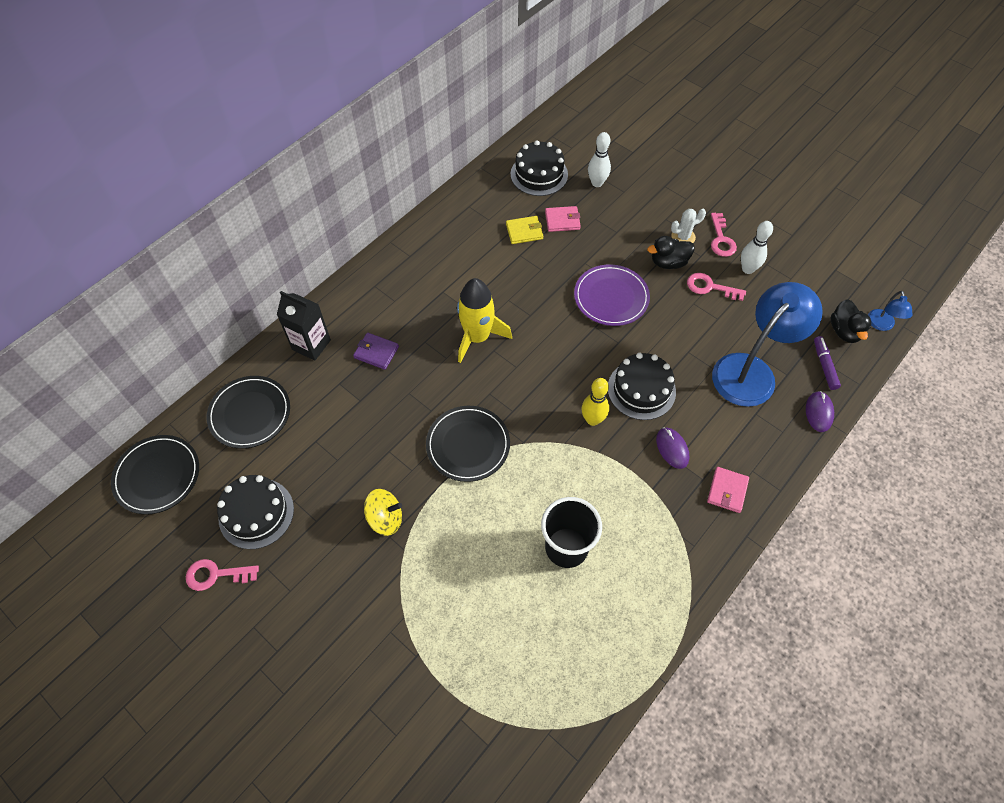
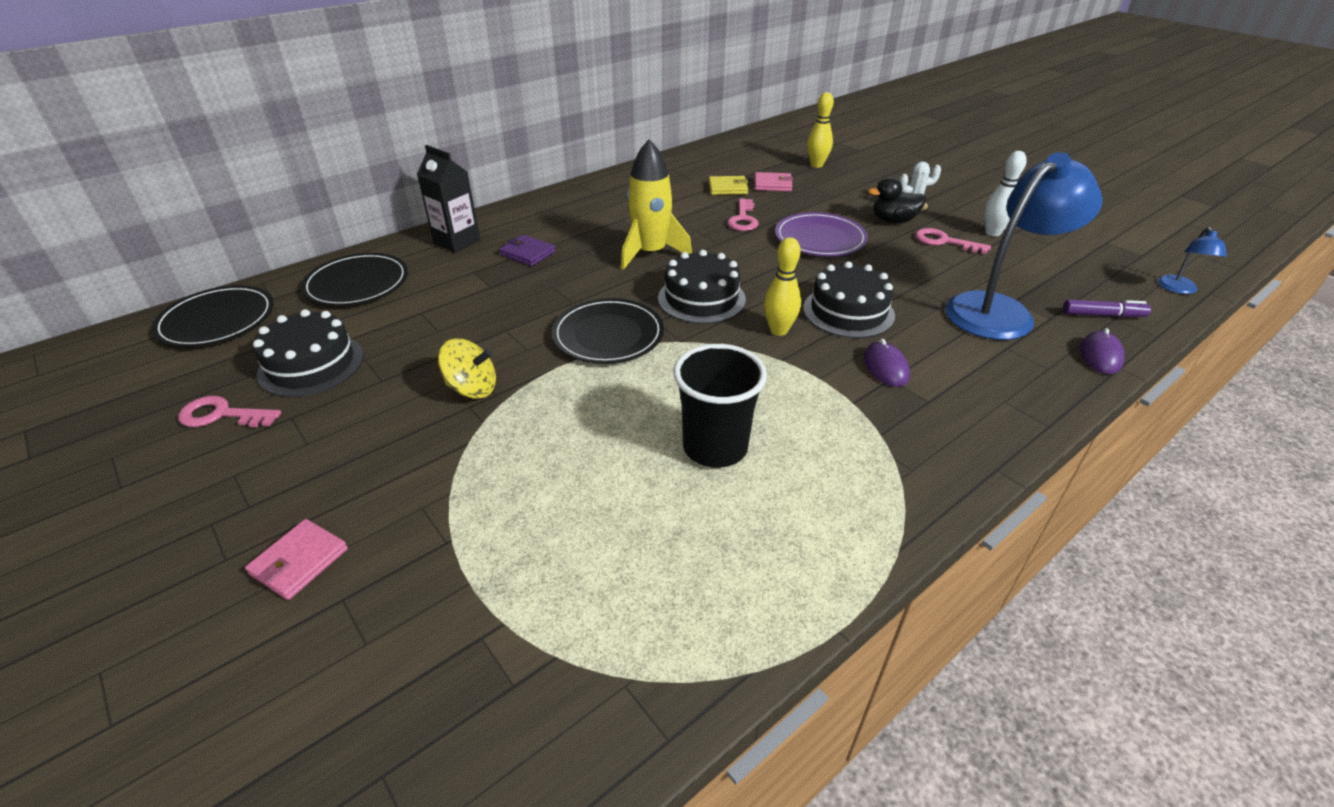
camera: 10 degrees right, 20 degrees down
(539, 174) = (753, 156): black cake -> black cake (701, 298)
(597, 183) = (816, 165): white bowling pin -> yellow bowling pin
(721, 239) = (959, 210): pink key -> pink key (743, 219)
(727, 491) = (965, 417): pink wallet -> pink wallet (299, 561)
(824, 365) = (1103, 315): purple marker -> purple marker turned 90 degrees clockwise
(844, 331) = (1127, 290): black duck -> none

